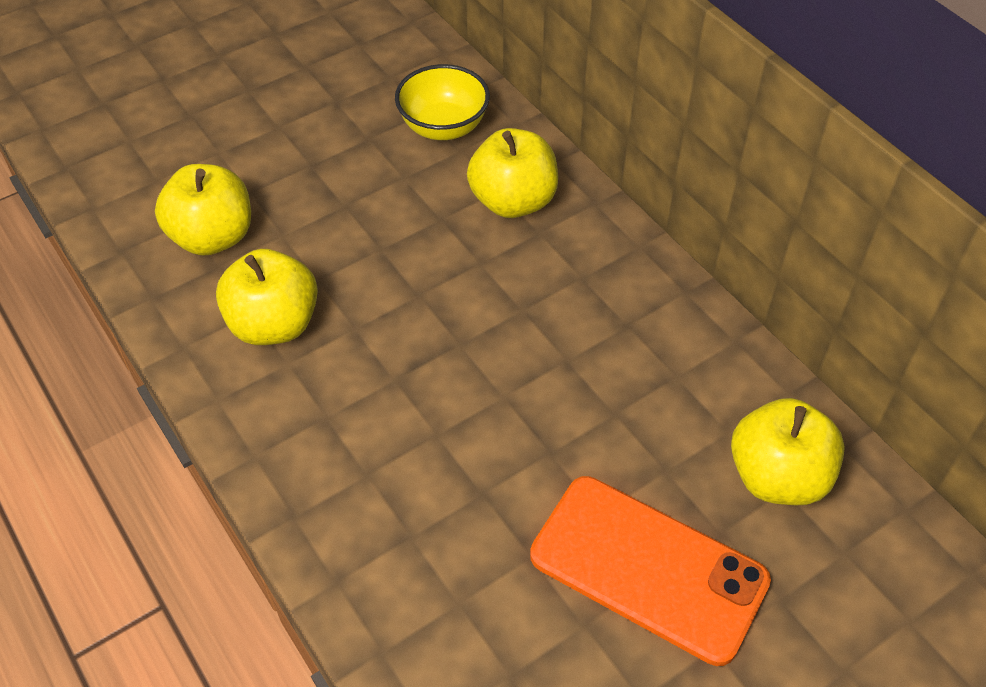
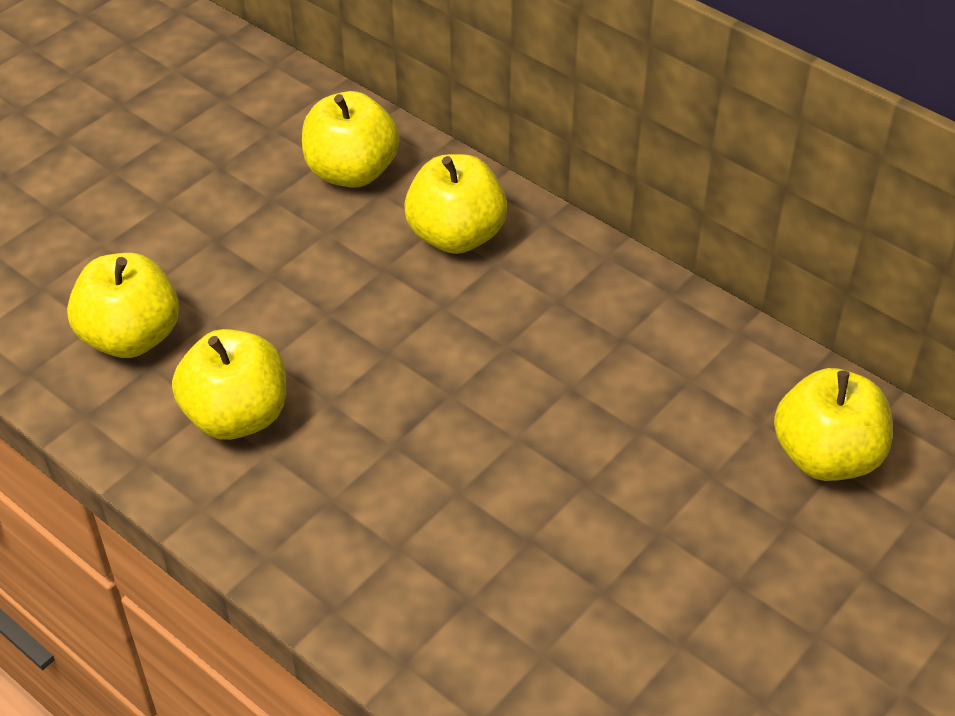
camera: 15 degrees left, 5 degrees down
(443, 127) = (351, 172): yellow bowl -> yellow apple
(648, 568) = (727, 575): orange phone -> none

